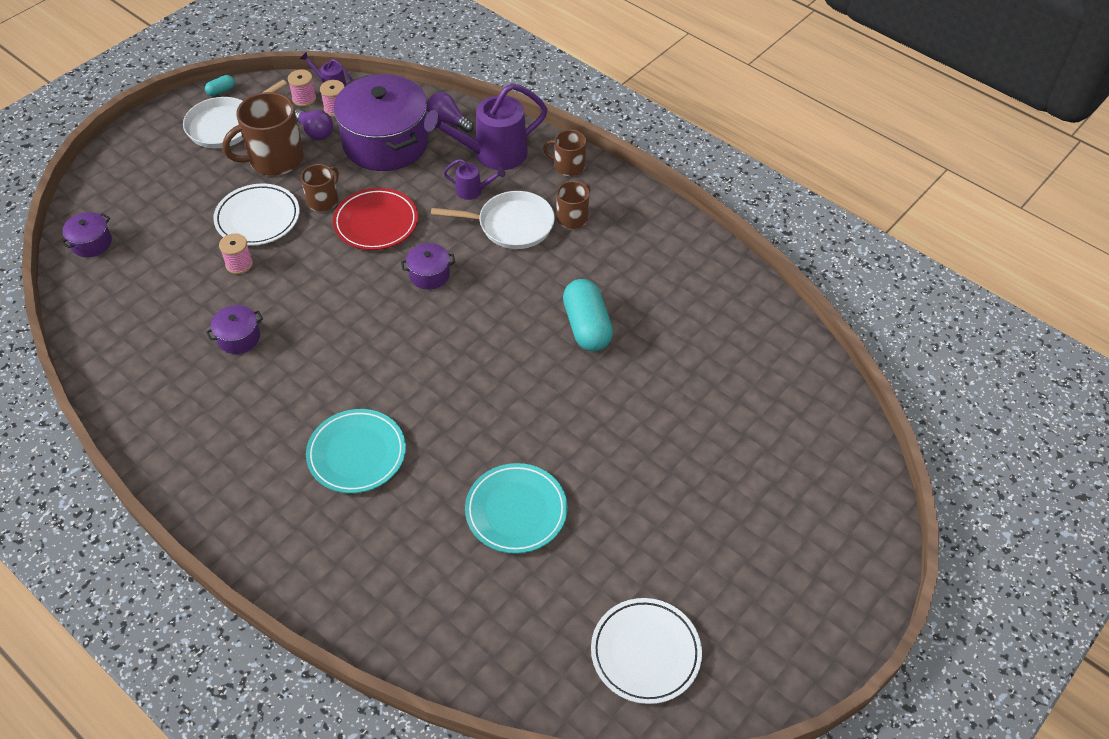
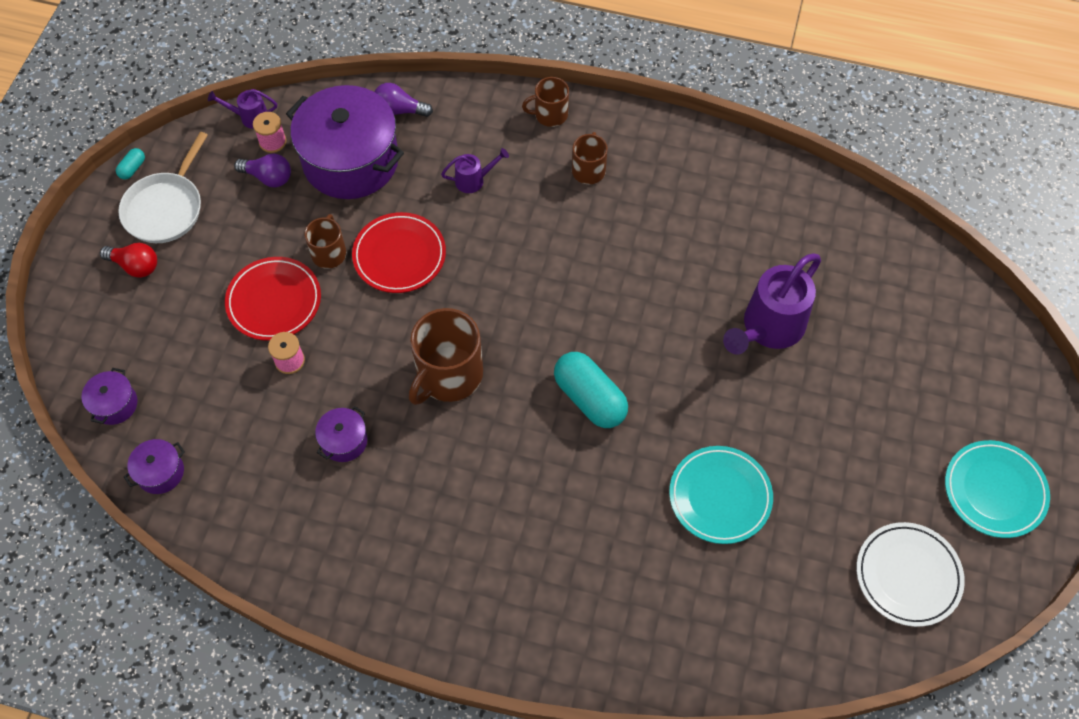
camera: 25 degrees left, 10 degrees up
(175, 156) = (135, 266): none -> red light bulb
(258, 218) = (274, 301): white plate -> red plate
(274, 159) = (246, 226): brown mug -> brown mug (448, 375)
(304, 98) = (230, 143): pink spool -> none
(356, 454) = (540, 509): turquoise plate -> turquoise plate (994, 491)
(429, 274) = (489, 290): purple pot -> purple pot (160, 472)
(492, 154) = (467, 131): purple watering can -> purple watering can (768, 328)
(511, 225) = (535, 202): white pan -> none
(586, 326) = (671, 281): turquoise capsule -> turquoise capsule (590, 398)

